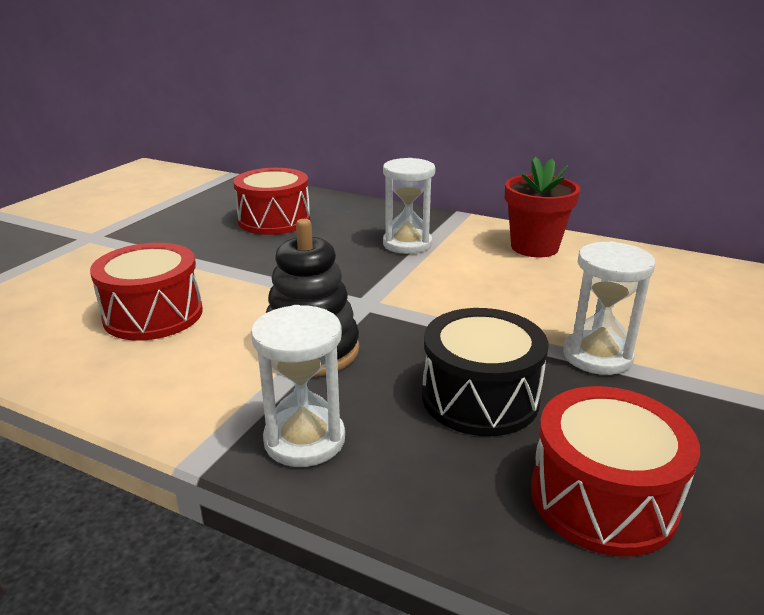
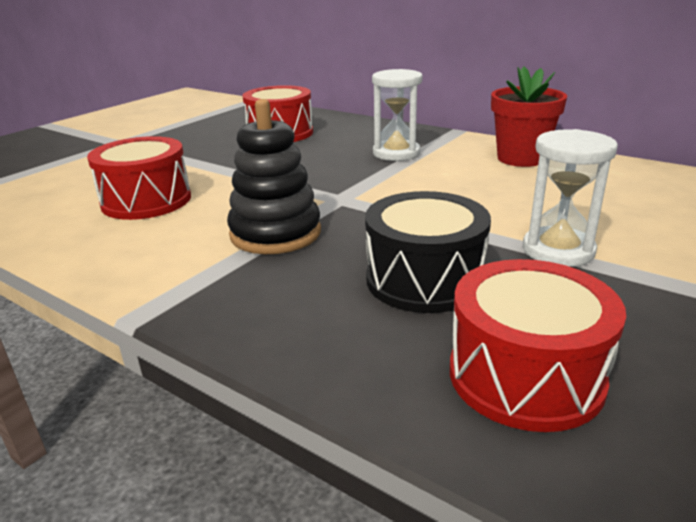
camera: 10 degrees right, 0 degrees up
(304, 440) = (242, 304): white hourglass -> none

